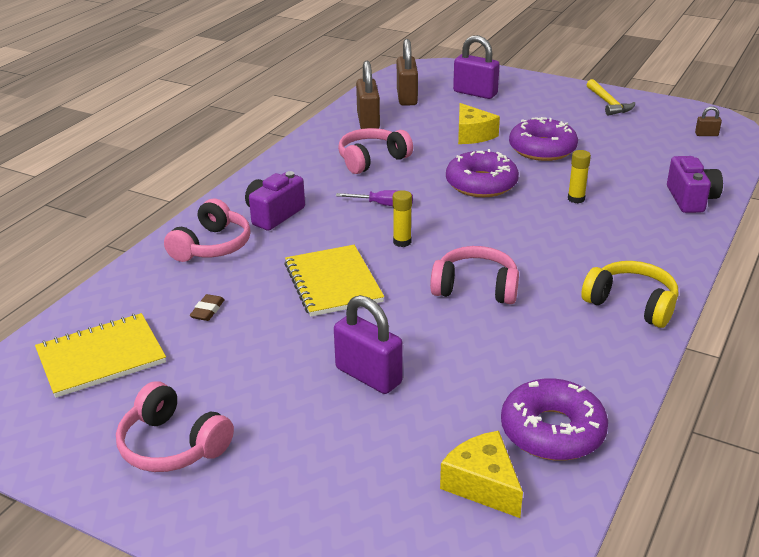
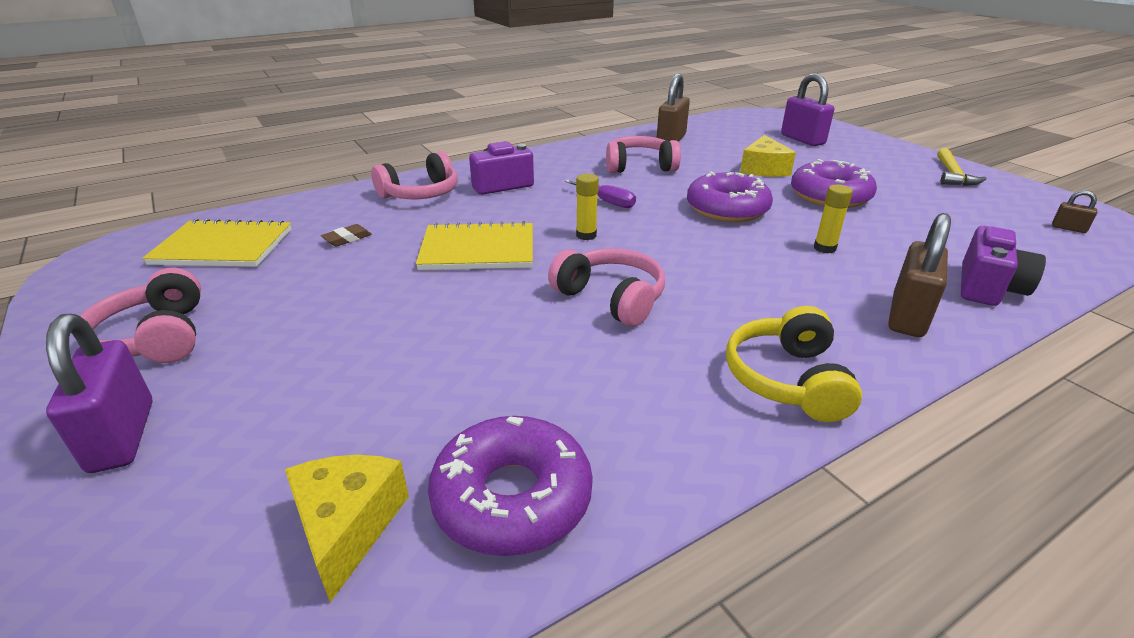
camera: 30 degrees right, 0 degrees up
(333, 283) = (478, 250): yellow notebook -> yellow notebook turned 75 degrees clockwise
(368, 375) = (397, 343): purple padlock -> purple padlock (123, 436)
(406, 97) = (728, 130): brown padlock -> brown padlock (907, 316)
(631, 304) = (788, 379): yellow headphones -> yellow headphones turned 150 degrees counterclockwise

